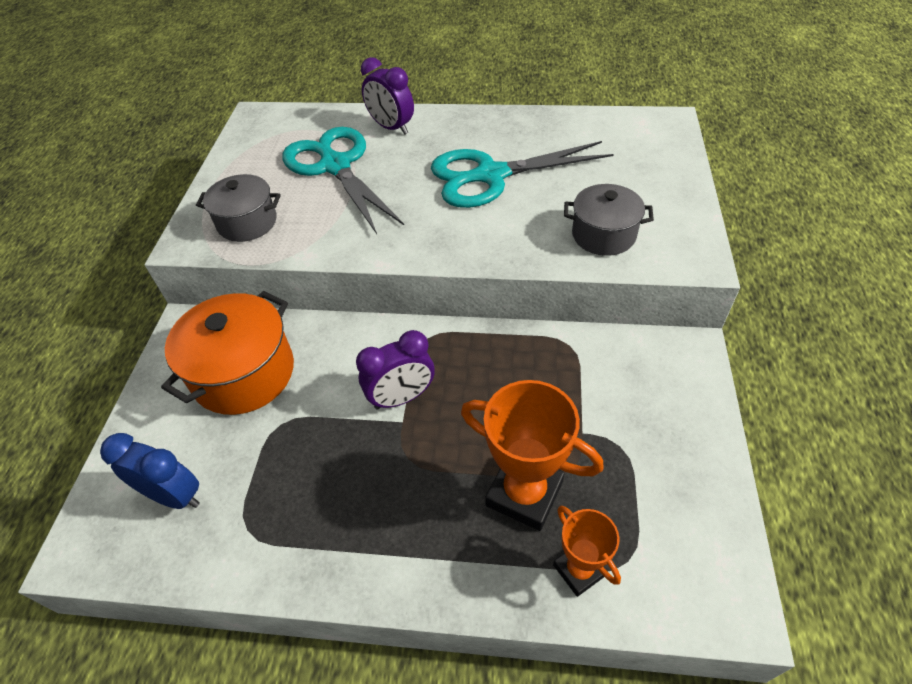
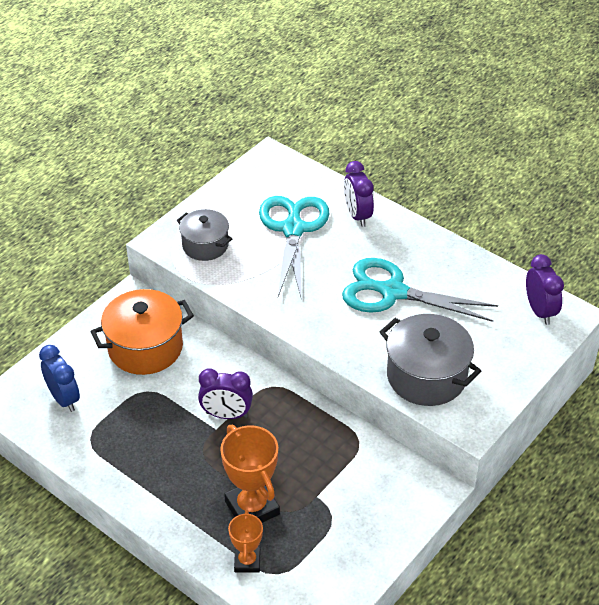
camera: 30 degrees right, 5 degrees down
(603, 235) = (426, 376): grey pot -> grey pot, size x1.57
(640, 130) = (539, 311): none -> purple clock

